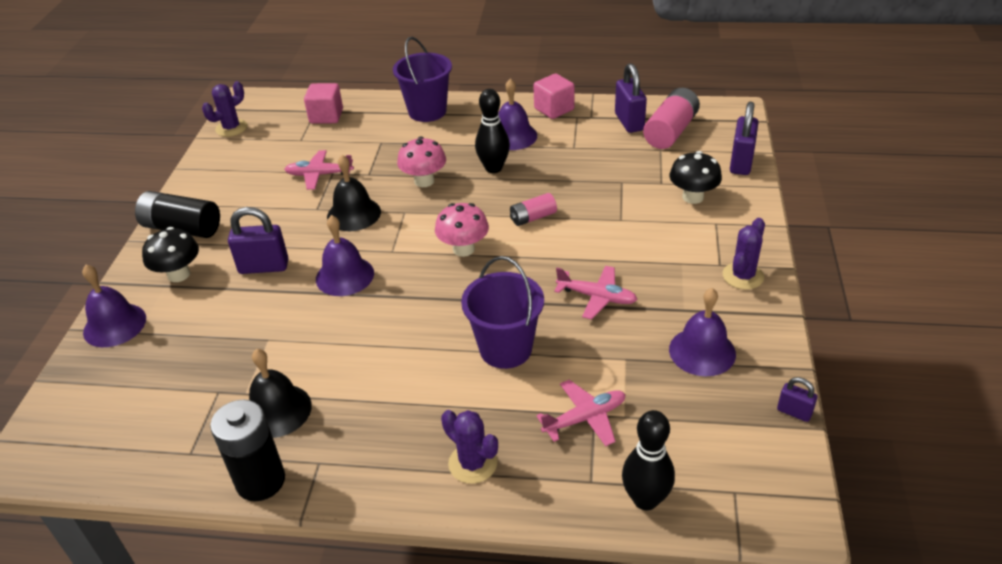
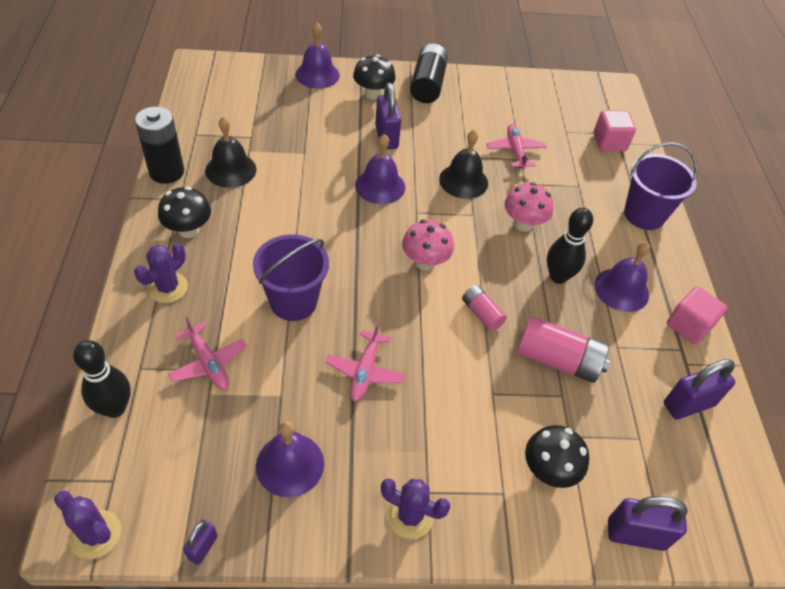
camera: 75 degrees right, 10 degrees up
(231, 128) = (570, 86): purple cactus -> purple cactus (95, 534)
(378, 449) = (188, 230): none -> black mushroom
(670, 131) = (683, 452): pink battery -> pink battery (558, 360)

